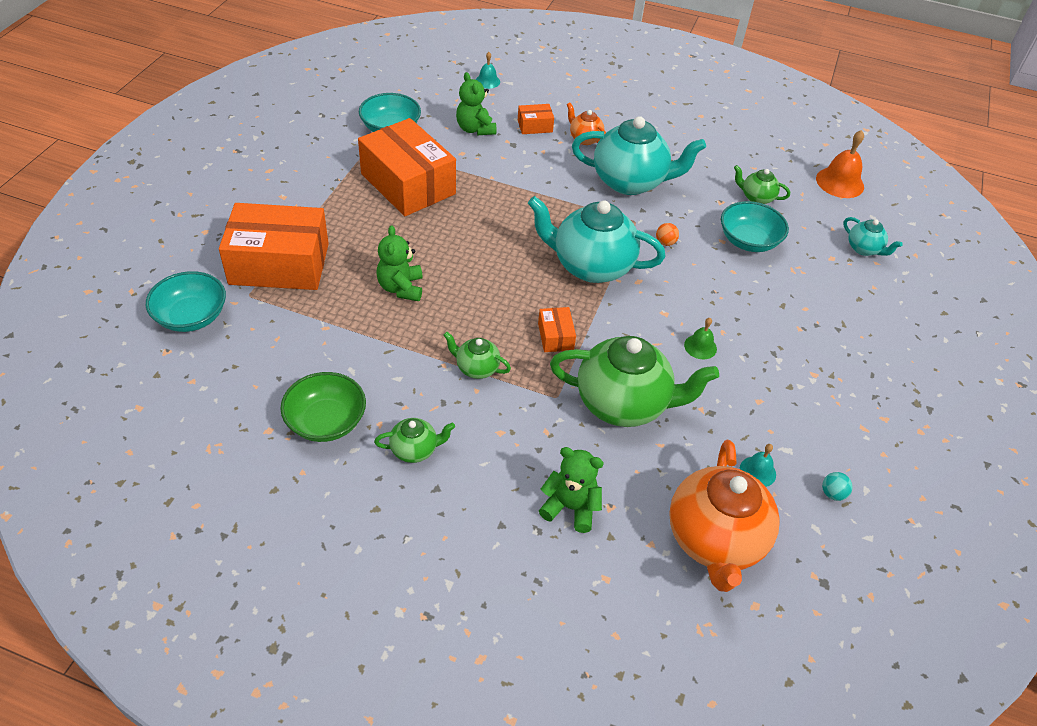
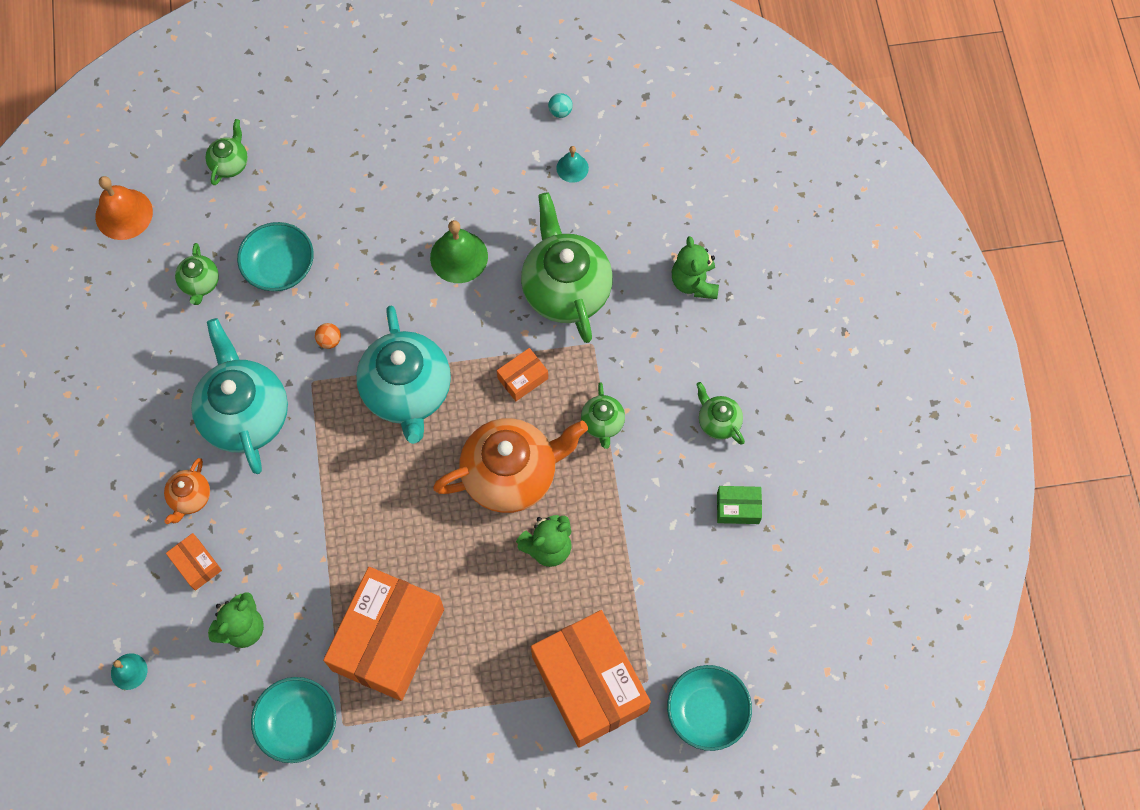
camera: 115 degrees left, 20 degrees up
(326, 421) = (738, 508): green bowl -> green box
(700, 346) = (459, 257): green bell -> green bell, size x1.75
(715, 540) = (657, 175): orange teapot -> orange teapot (511, 474)
(864, 249) = (230, 164): turquoise teapot -> green teapot

